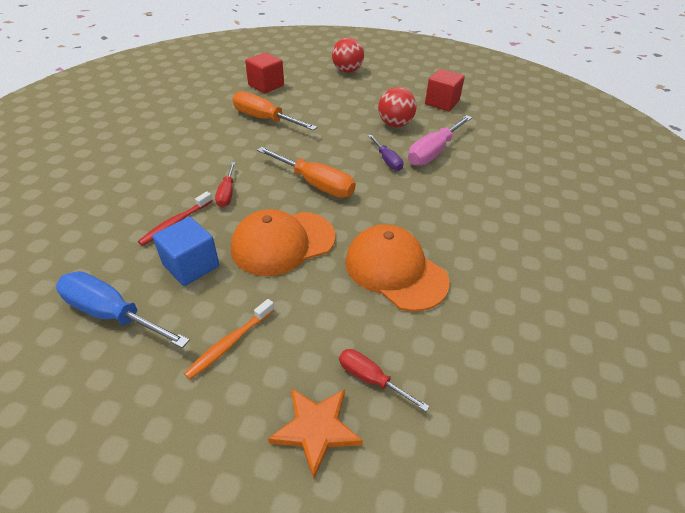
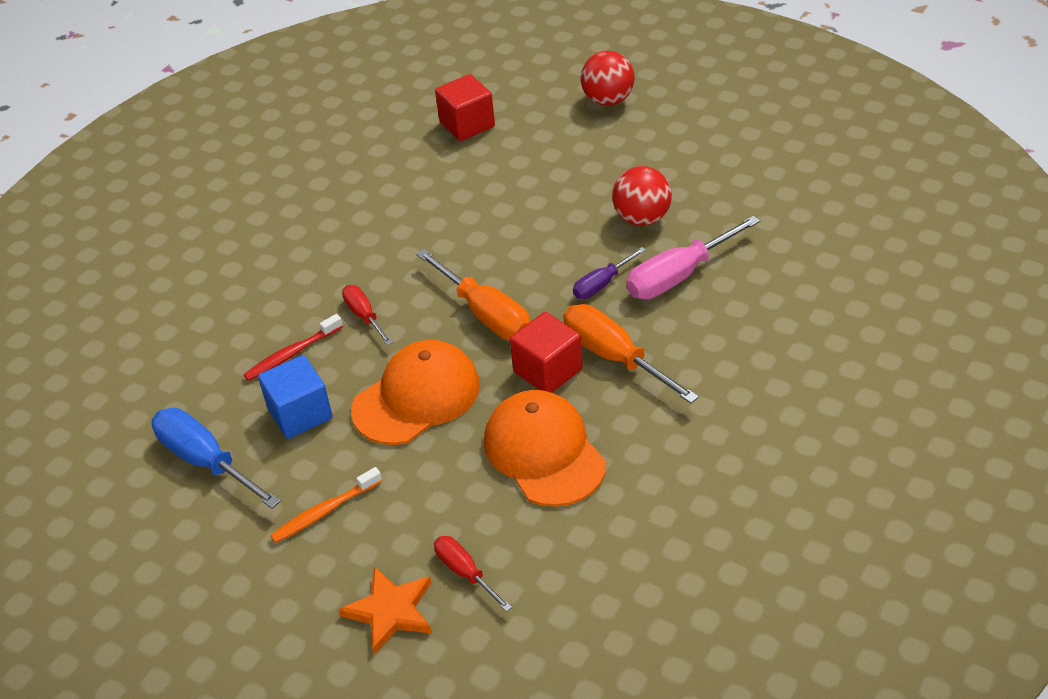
camera: 20 degrees right, 0 degrees up
(227, 193) = (364, 316): red screwdriver -> red screwdriver turned 135 degrees clockwise
(265, 119) = (448, 193): orange screwdriver -> orange screwdriver (615, 357)
(283, 243) = (416, 397): orange cap -> orange cap turned 150 degrees clockwise
(387, 160) = (602, 284): purple screwdriver -> purple screwdriver turned 60 degrees clockwise
(442, 103) = (738, 180): red cube -> red cube (548, 371)

